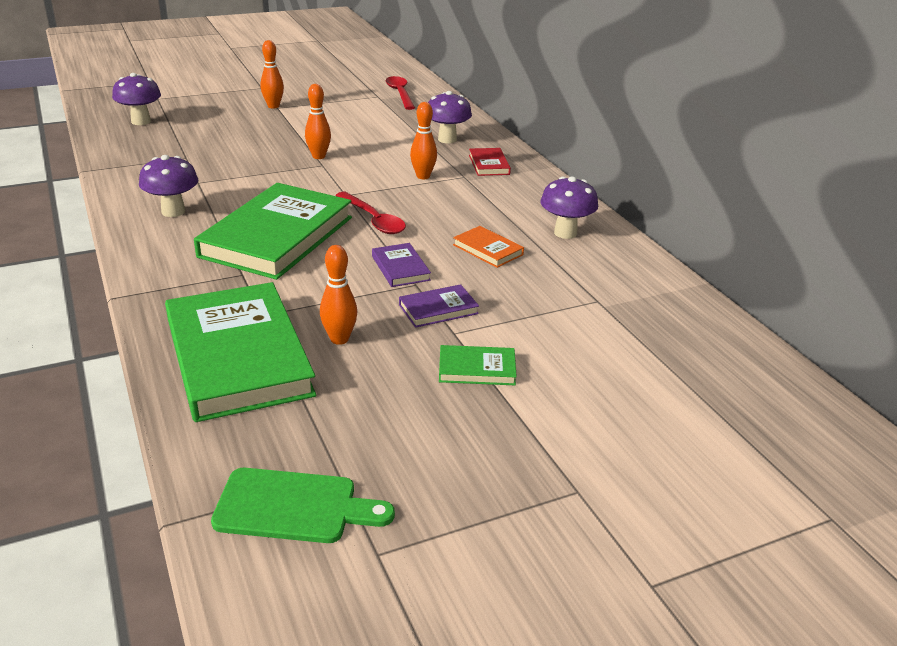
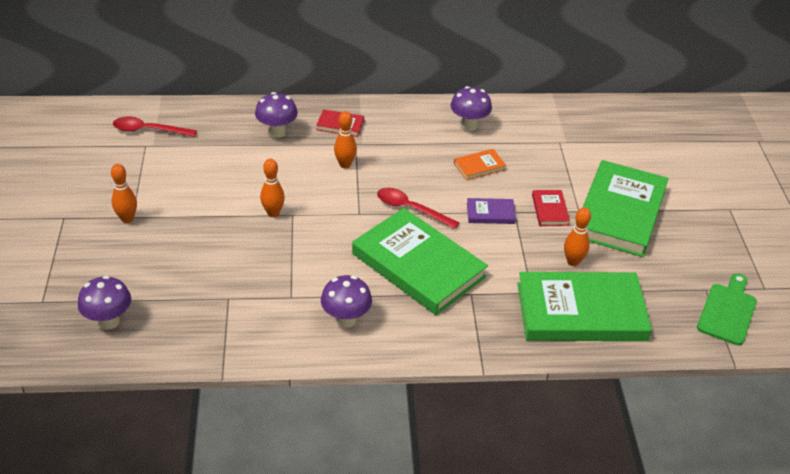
camera: 70 degrees left, 10 degrees up
(373, 220) = (411, 209): red spoon -> red spoon turned 135 degrees counterclockwise
(438, 309) = (549, 210): purple book -> red book
(477, 369) = (620, 212): green book -> green book, size x2.35

